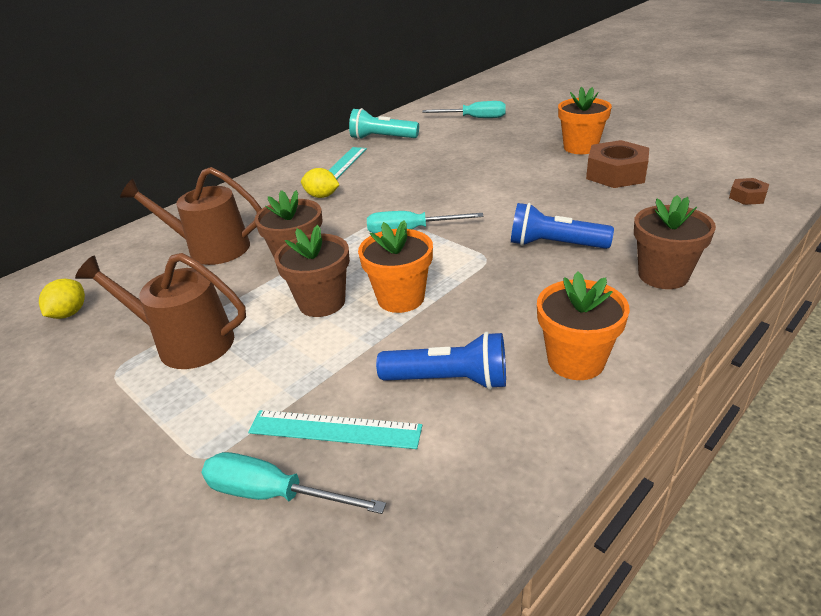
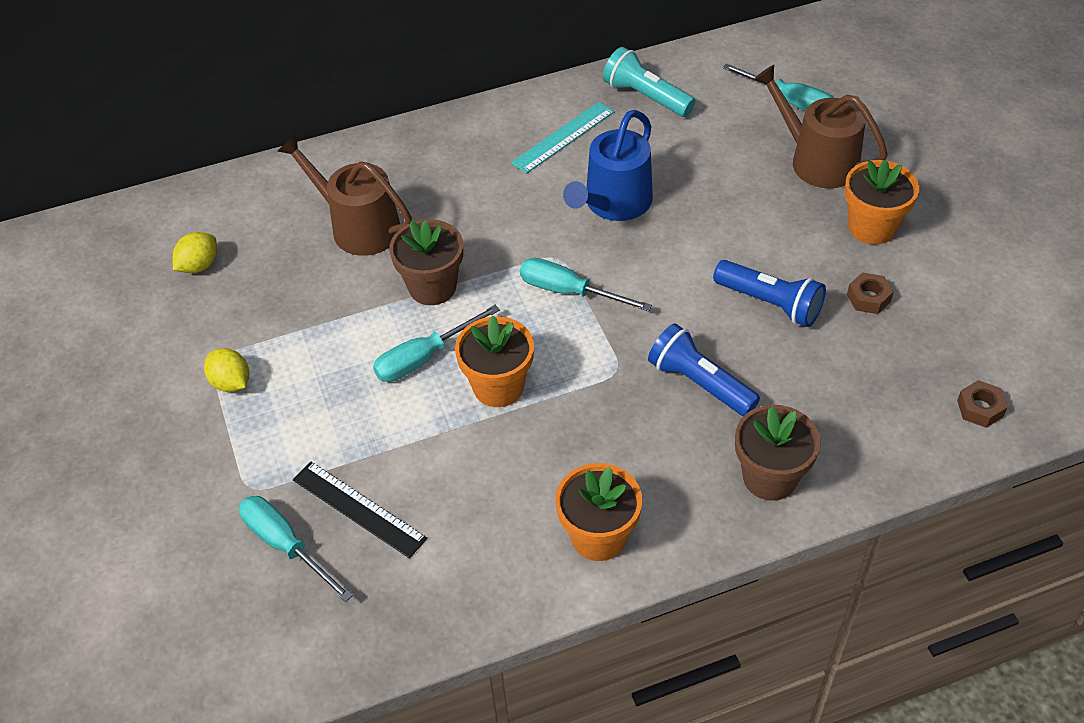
camera: 25 degrees right, 15 degrees up
(187, 342) = (285, 354): brown watering can -> brown watering can (817, 161)
(322, 196) = (511, 186): yellow lemon -> yellow lemon (231, 383)
(322, 302) = (424, 358): brown flower pot -> turquoise screwdriver
(334, 429) = (359, 509): turquoise ruler -> black ruler
(403, 183) = (614, 203): none -> blue watering can
(449, 380) = (478, 504): blue flashlight -> blue flashlight (770, 303)
(616, 174) = (868, 298): brown nut -> brown nut, size x0.51

